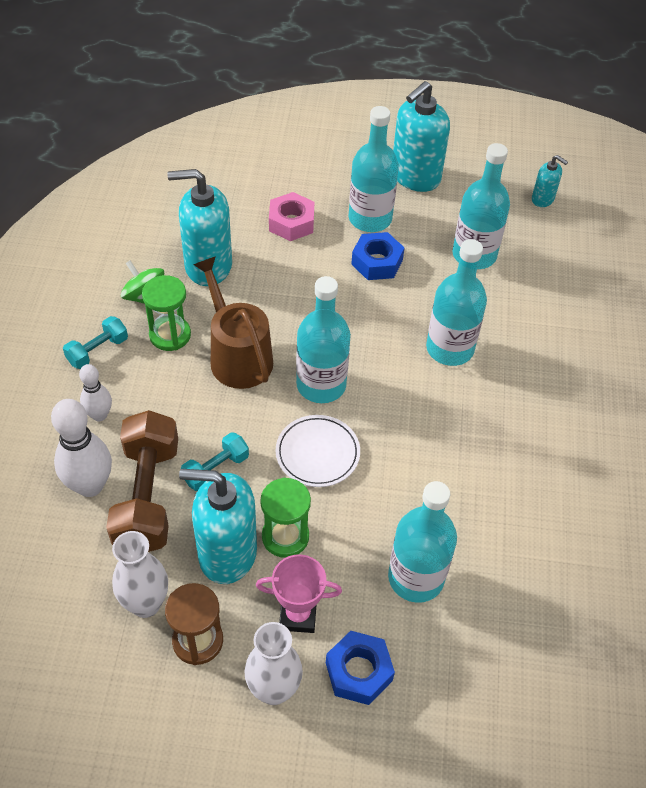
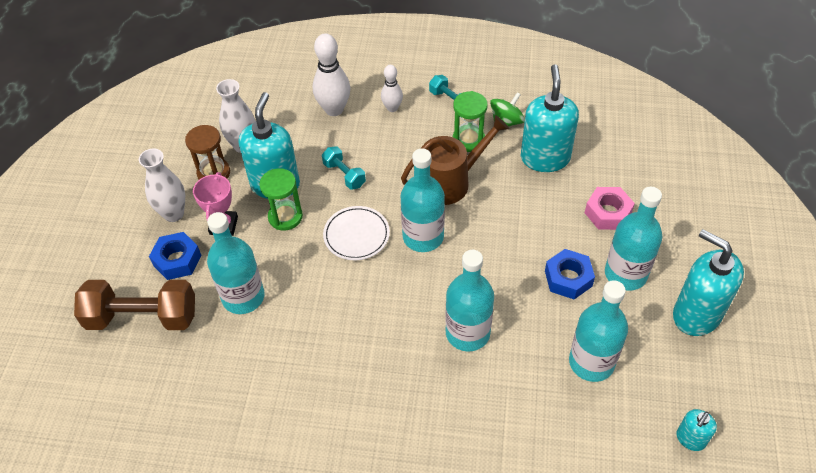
camera: 95 degrees right, 0 degrees up
(147, 496) = (324, 139): brown dumbbell -> brown dumbbell (142, 317)

